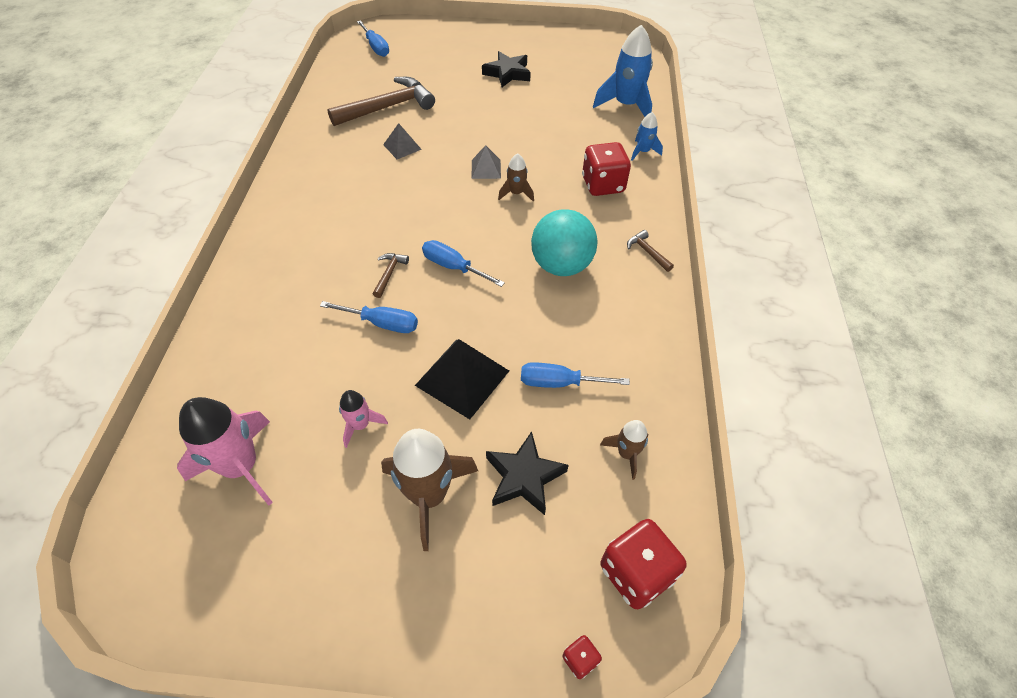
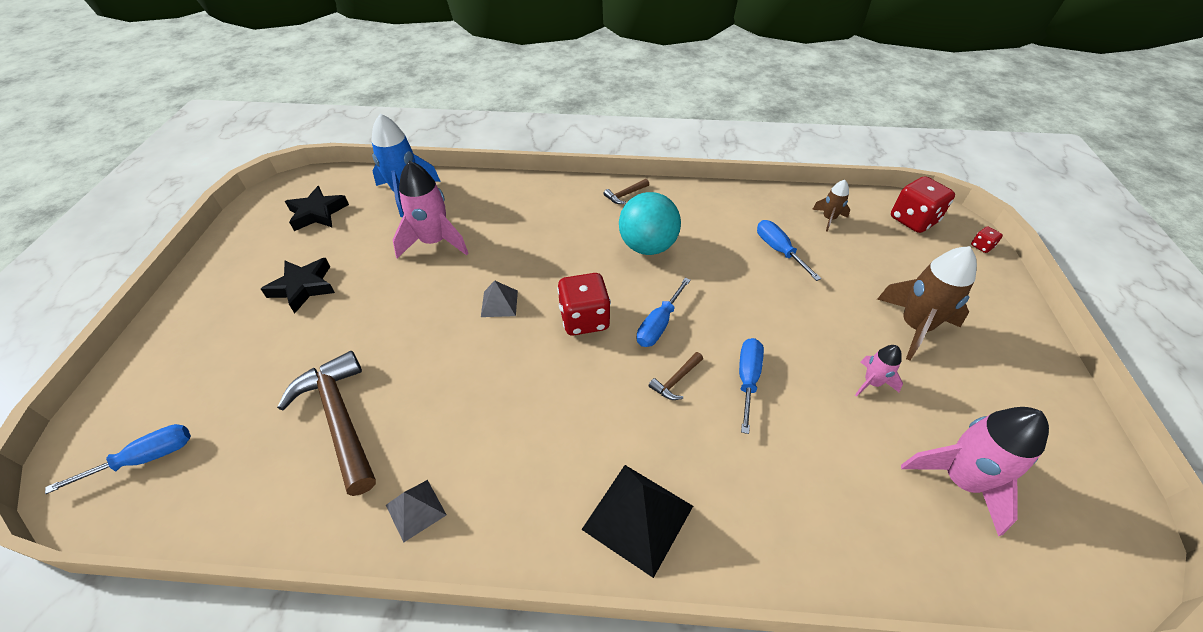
camera: 90 degrees left, 5 degrees down
(389, 274) = (676, 380): brown hammer -> brown hammer turned 60 degrees counterclockwise
(402, 147) = (441, 391): grey pyramid -> grey pyramid (415, 510)
(462, 377) = (794, 311): black pyramid -> black pyramid (638, 517)
(516, 193) = (544, 277): brown rocket -> none
(524, 477) = (871, 271): black star -> black star (317, 213)
(559, 382) = (779, 250): blue screwdriver -> blue screwdriver turned 150 degrees clockwise
(561, 128) = (434, 242): none -> pink rocket
(603, 185) = (535, 216): red dice -> red dice (584, 319)
(642, 152) = (487, 188): blue rocket -> none

